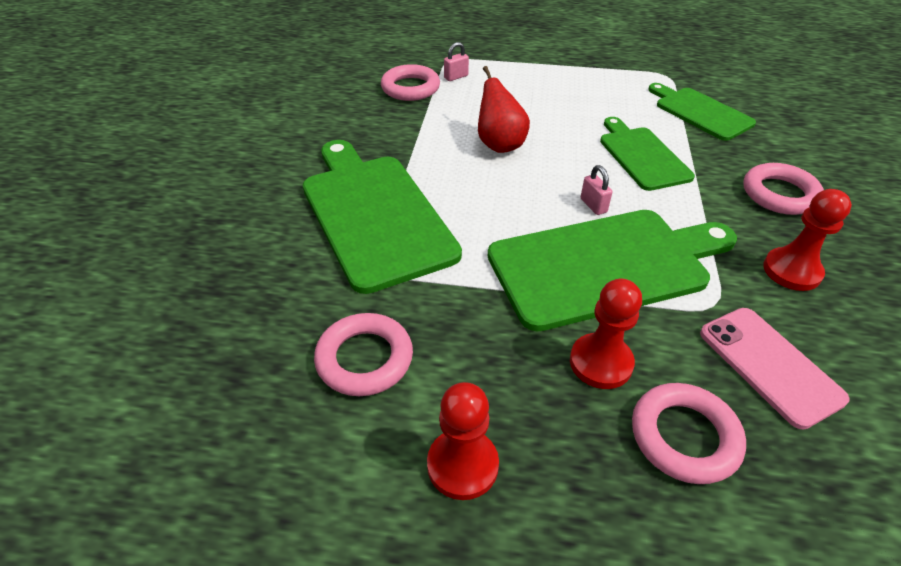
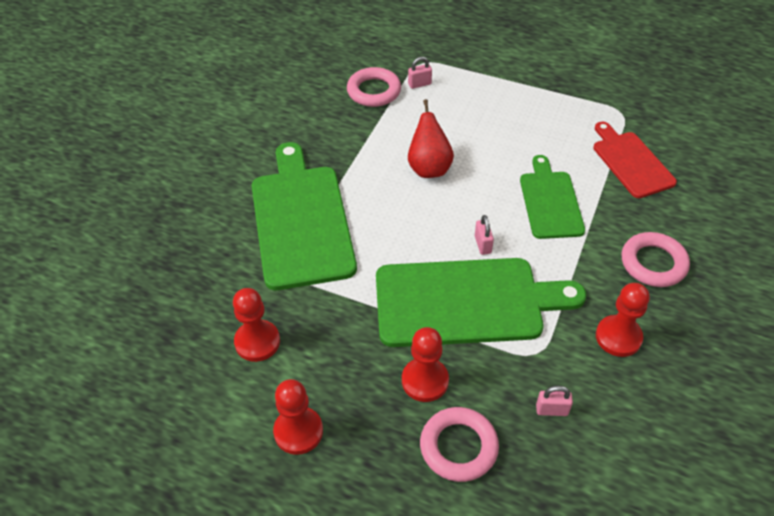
camera: 15 degrees right, 5 degrees up
(364, 359) = (257, 342): pink ring -> red pawn
(700, 112) = (630, 162): green cutting board -> red cutting board
(769, 365) = (552, 410): pink phone -> pink padlock

